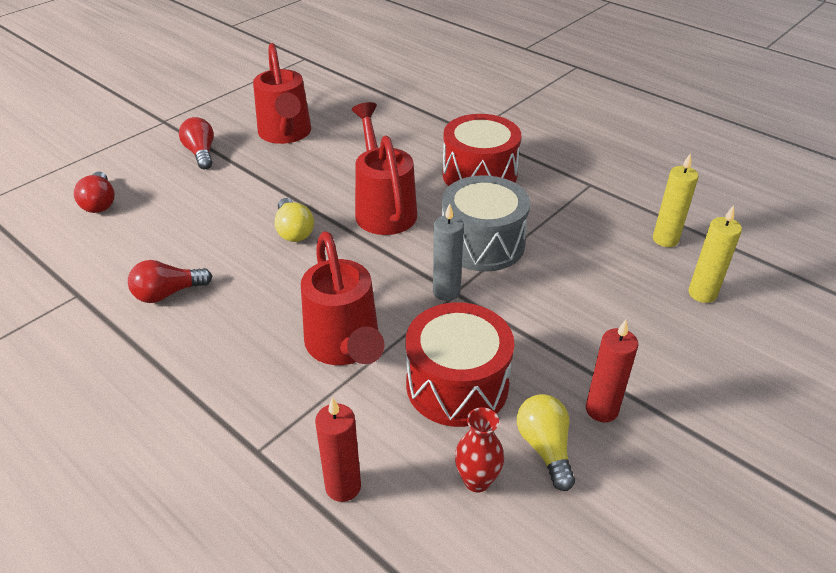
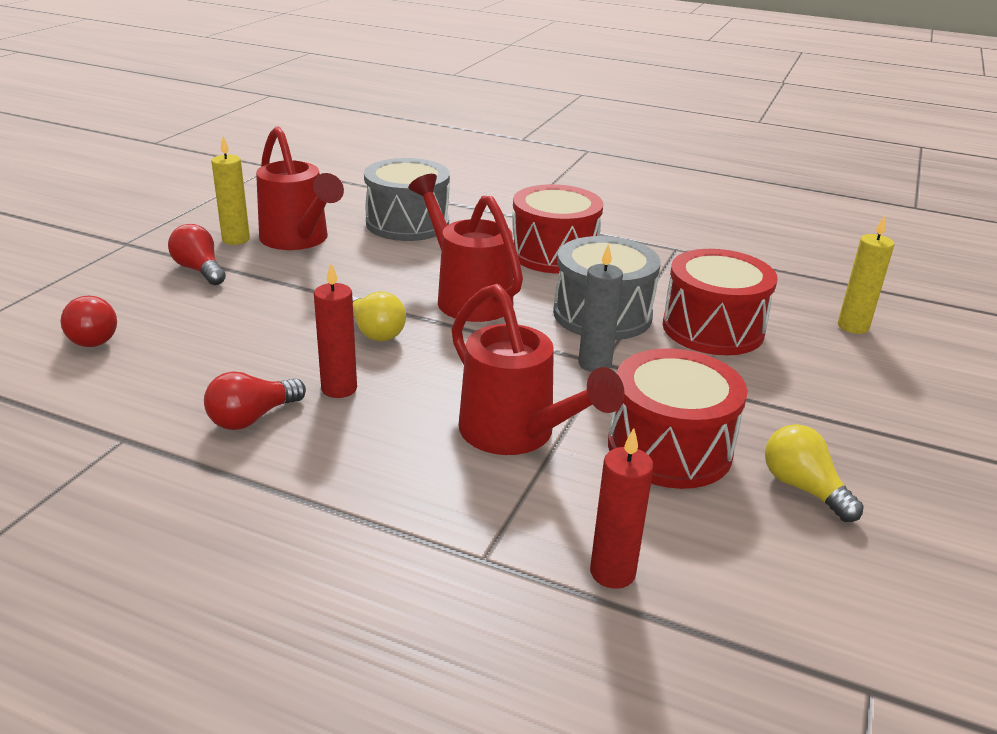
camera: 20 degrees left, 10 degrees down
(378, 128) = (407, 223): none -> grey drum
(477, 481) = (756, 534): red vase -> none
(569, 274) = (712, 329): none -> red drum
(601, 410) = (833, 443): red candle -> red candle (339, 389)
(665, 239) = (784, 286): yellow candle -> yellow candle (236, 239)

